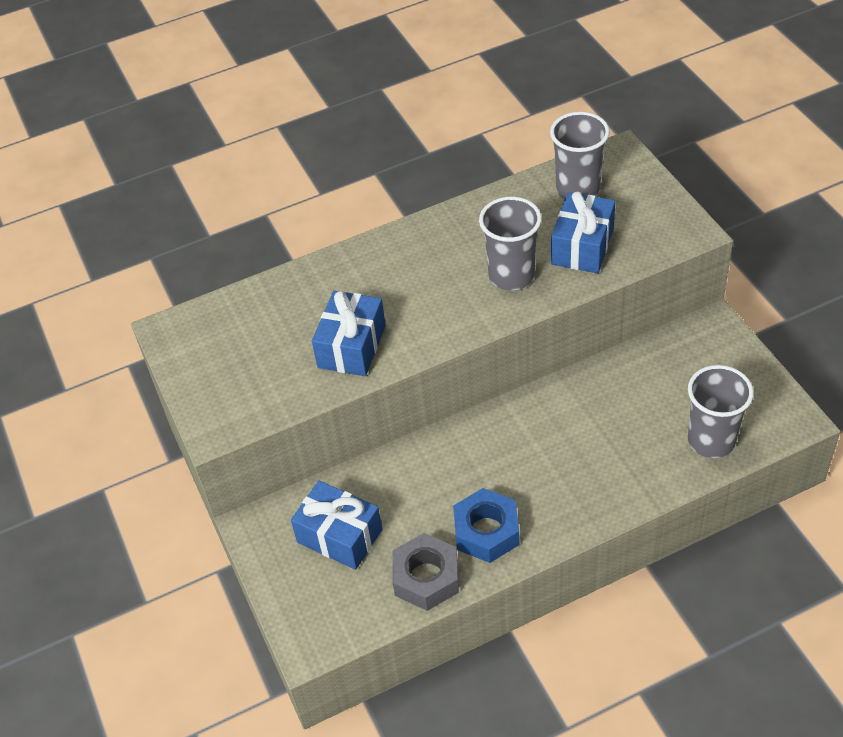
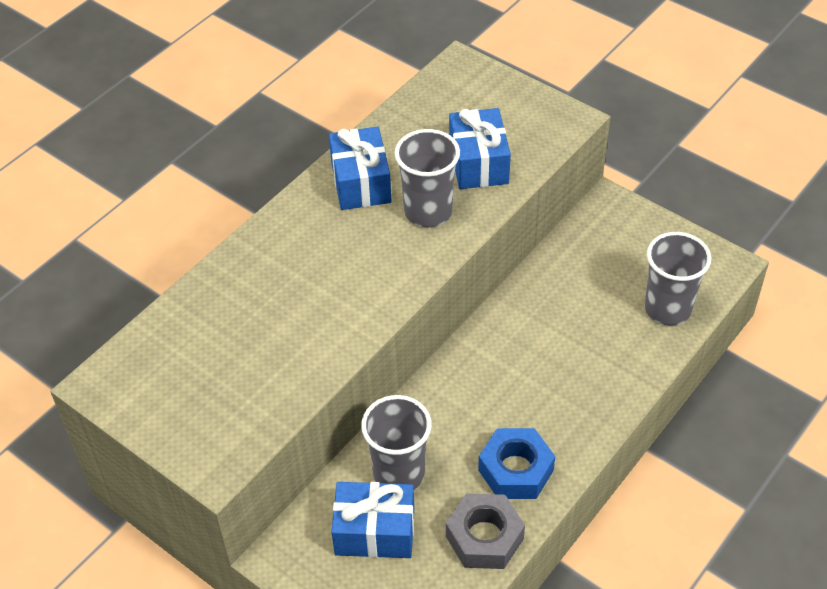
camera: 30 degrees left, 0 degrees up
(351, 346) = (310, 333): blue gift -> blue gift (360, 182)
(577, 189) = (441, 110): grey cup -> grey cup (399, 473)

